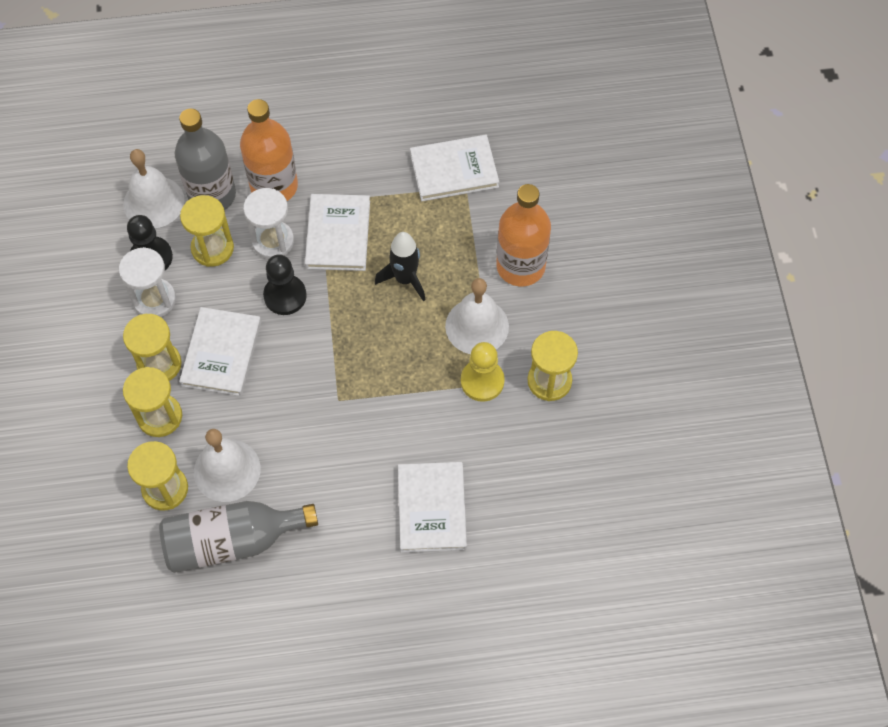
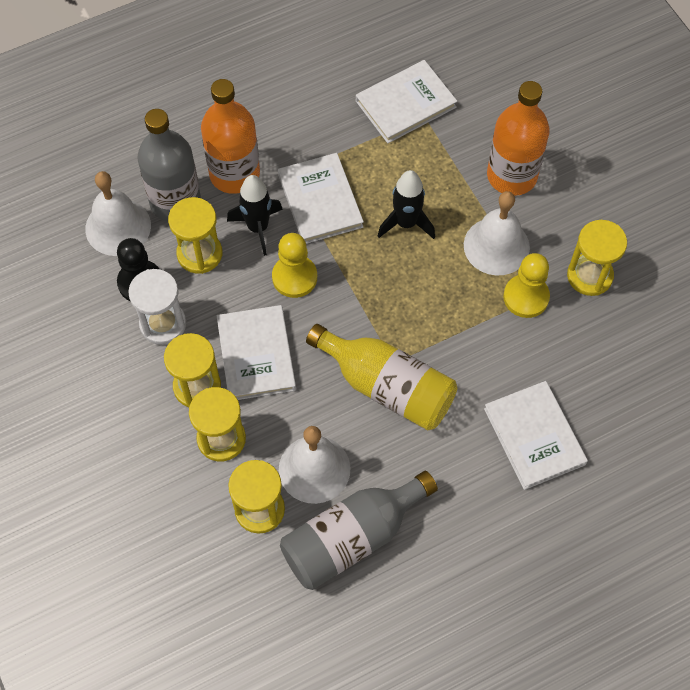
camera: 20 degrees left, 0 degrees up
(273, 241) = (258, 228): white hourglass -> black rocket
(285, 296) = (294, 277): black pawn -> yellow pawn
(322, 419) = (387, 386): none -> yellow bottle

